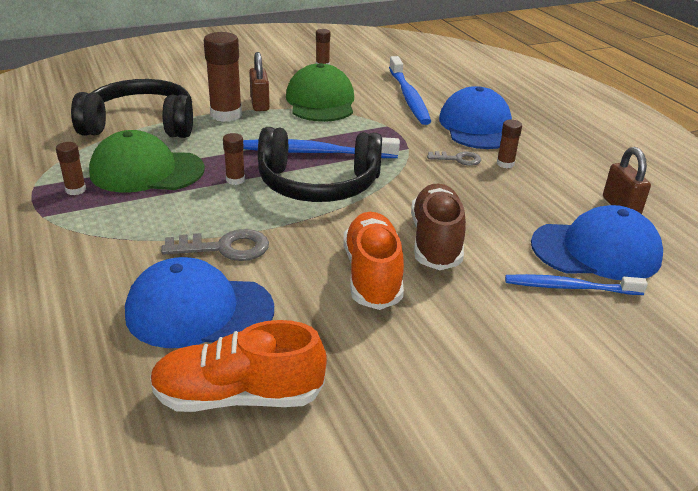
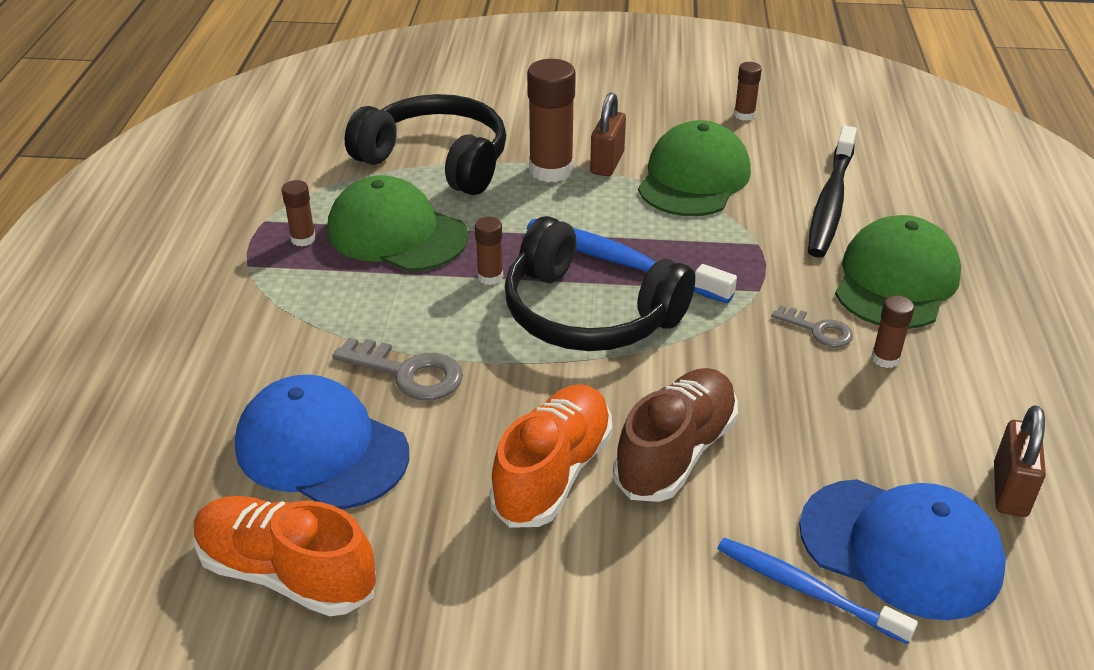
camera: 30 degrees right, 5 degrees up
(408, 97) = (830, 201): blue toothbrush -> black toothbrush
(477, 126) = (896, 280): blue cap -> green cap

